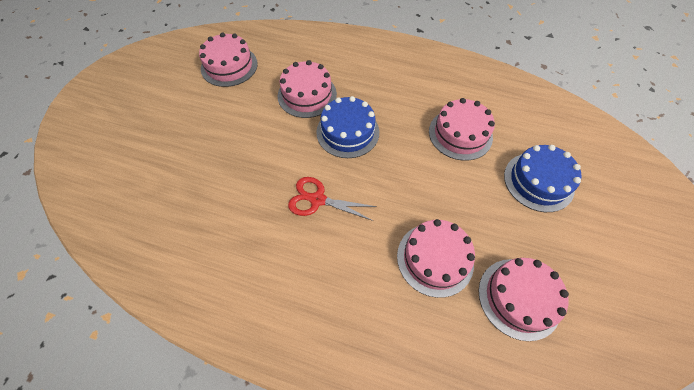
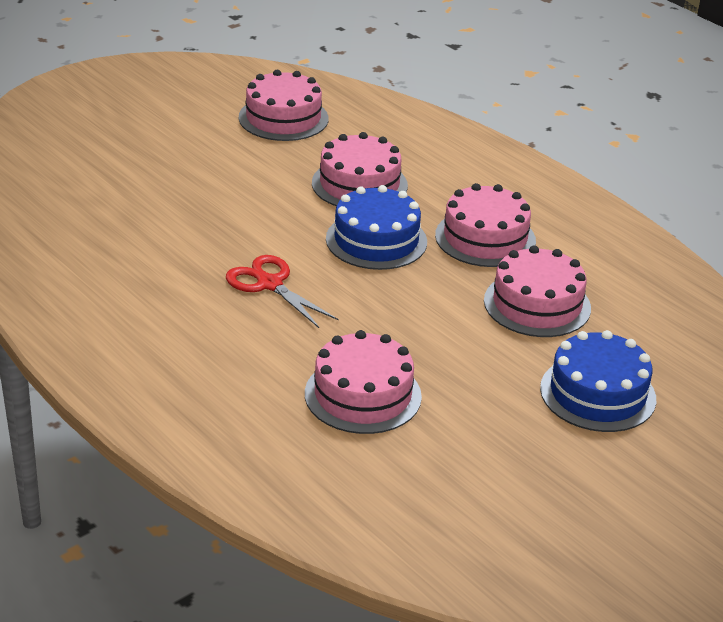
camera: 30 degrees right, 25 degrees down
(519, 298) = (434, 473): pink cake -> pink cake (485, 238)

